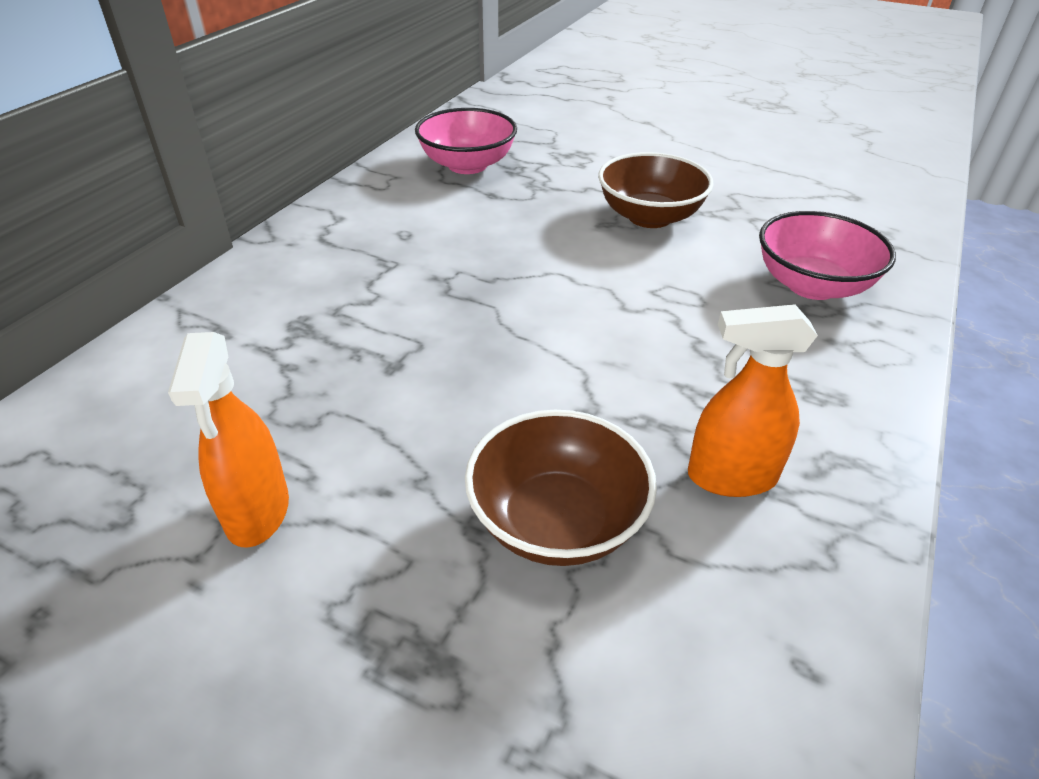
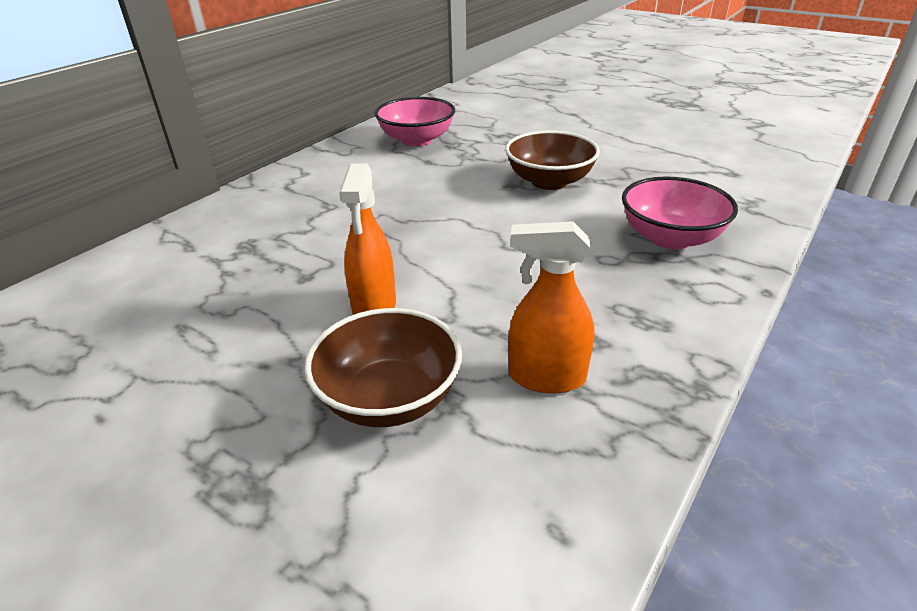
camera: 10 degrees right, 5 degrees down
(257, 512) = (164, 371): orange spray bottle -> orange spray bottle (374, 307)

